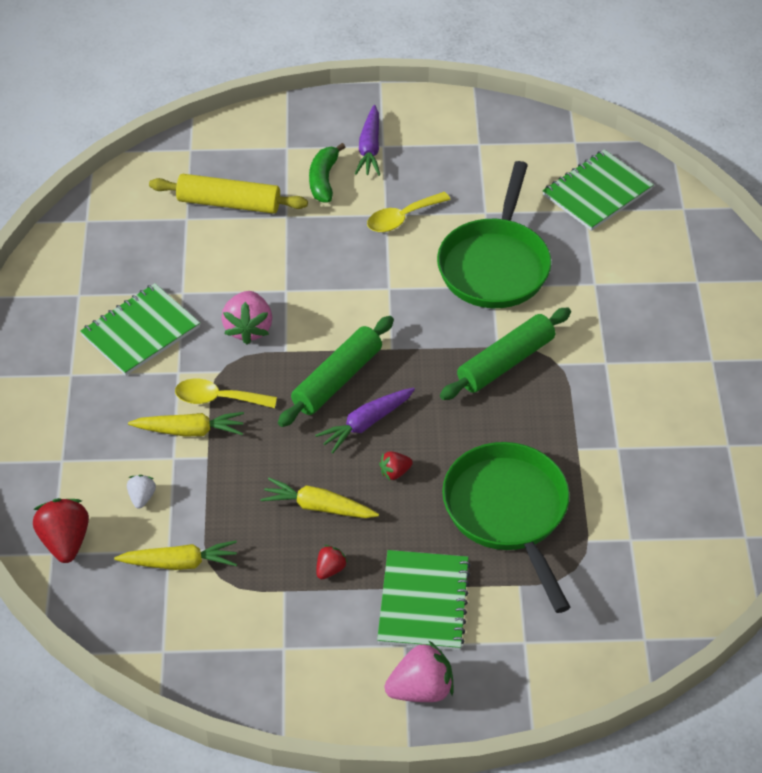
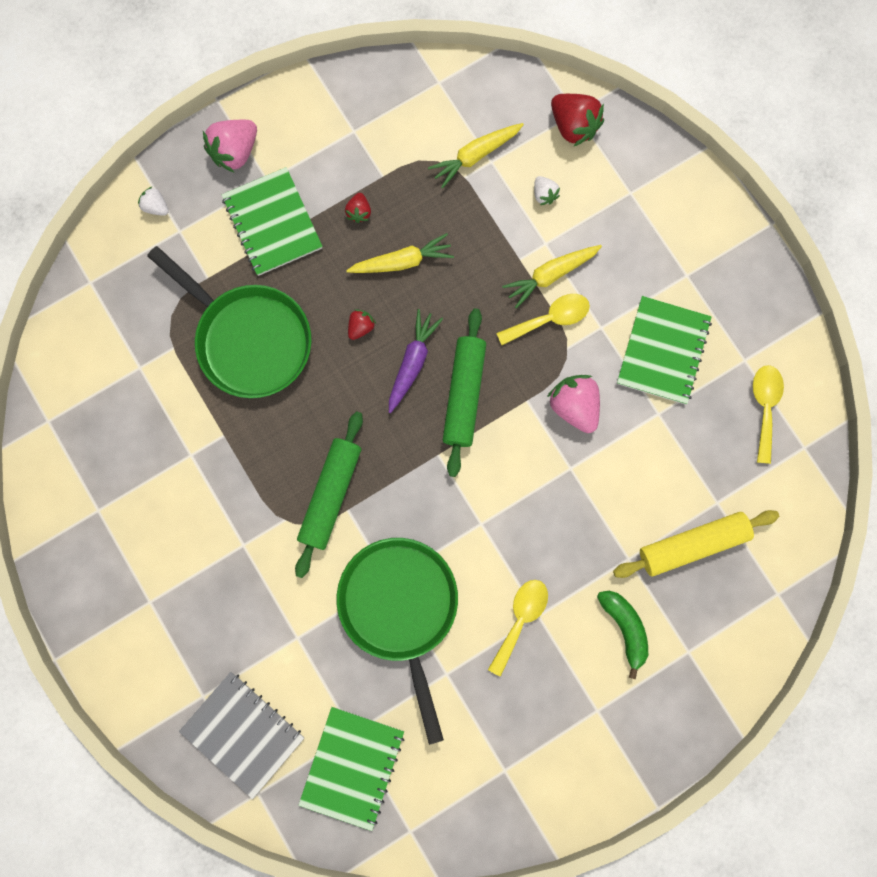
camera: 150 degrees right, 30 degrees up
(93, 258) = (764, 407): none -> yellow spoon
(369, 148) = (608, 699): purple carrot -> none
(536, 677) = (156, 207): none -> white strawberry
(675, 246) = (243, 733): none -> grey notebook

